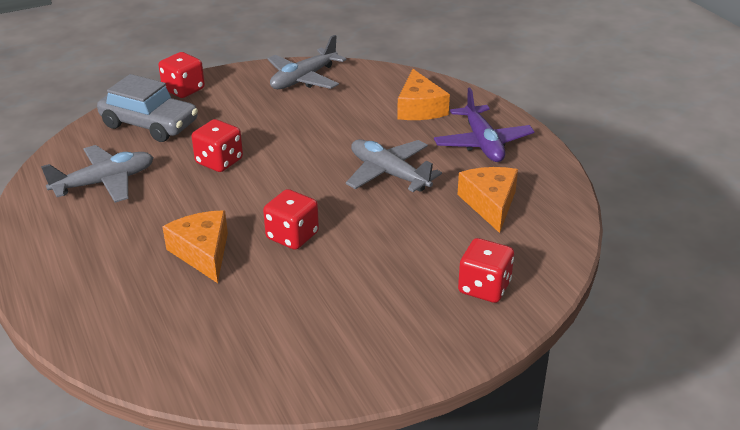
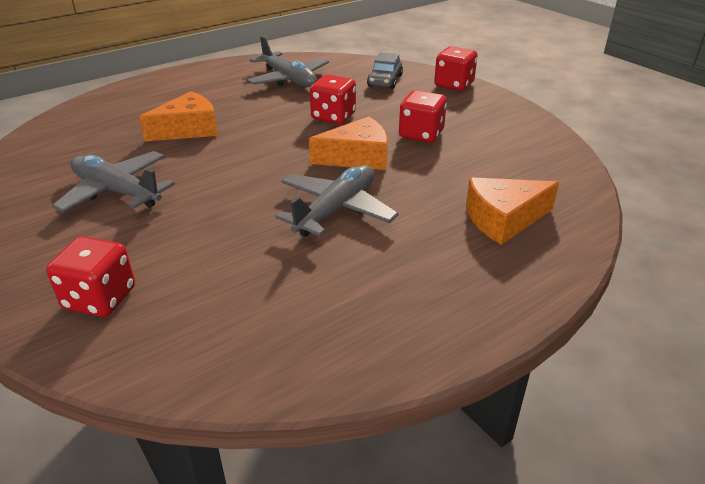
camera: 80 degrees right, 0 degrees up
(150, 124) = (385, 81): grey car -> grey car, size x0.59
(292, 236) = (212, 166): red dice -> red dice (421, 134)
(304, 79) = (520, 137): grey plane -> grey plane (116, 191)
(482, 143) = (437, 280): purple plane -> none
(490, 204) = (281, 295): orange cheese -> orange cheese (357, 157)

